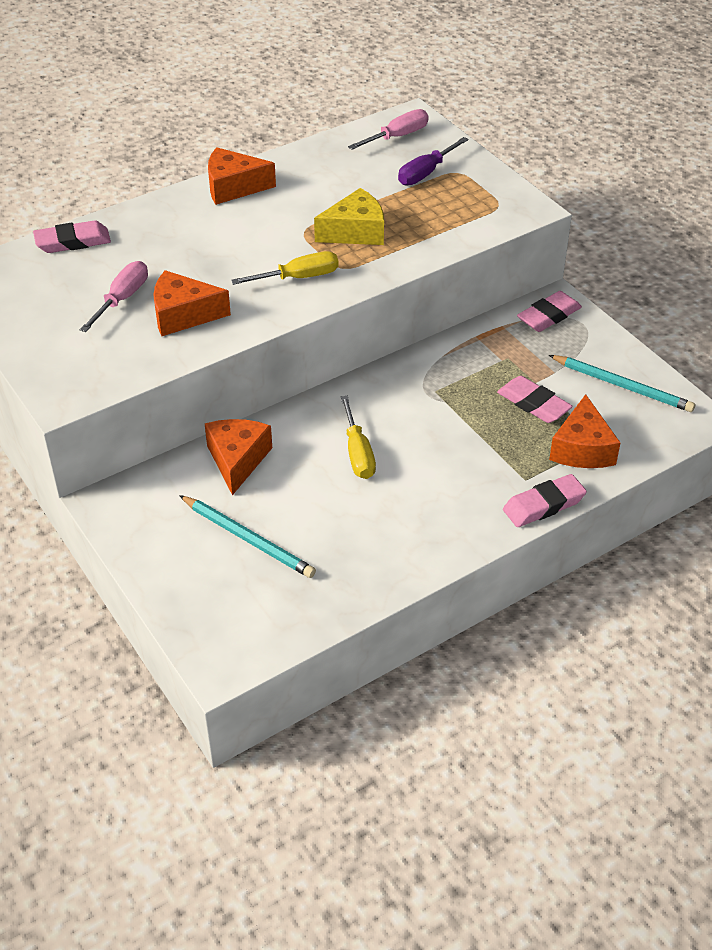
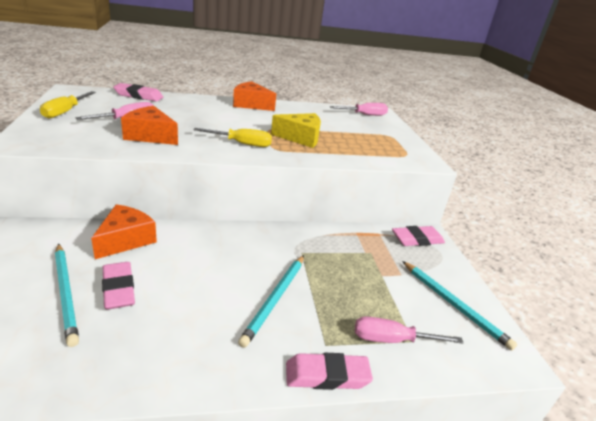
camera: 20 degrees right, 15 degrees down
(357, 452) = (210, 268): yellow screwdriver -> yellow screwdriver (65, 112)
(426, 173) = (369, 130): purple screwdriver -> none
(449, 456) = (275, 299): none -> turquoise pencil
(533, 404) = (371, 289): pink eraser -> pink eraser (118, 289)
(582, 449) = (392, 340): orange cheese -> pink screwdriver

